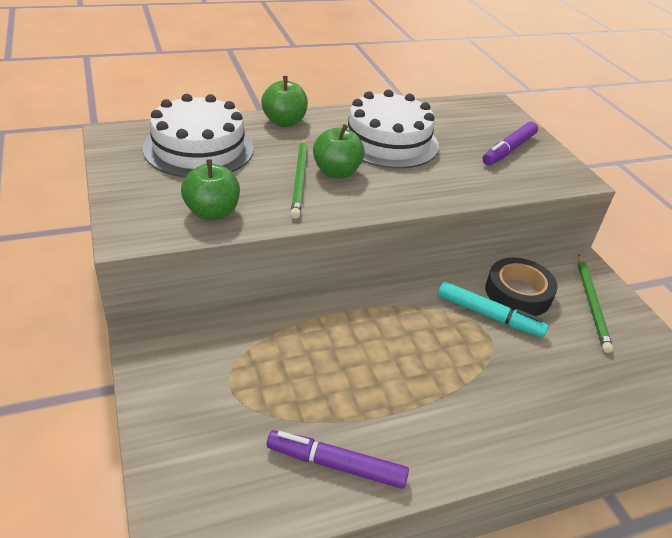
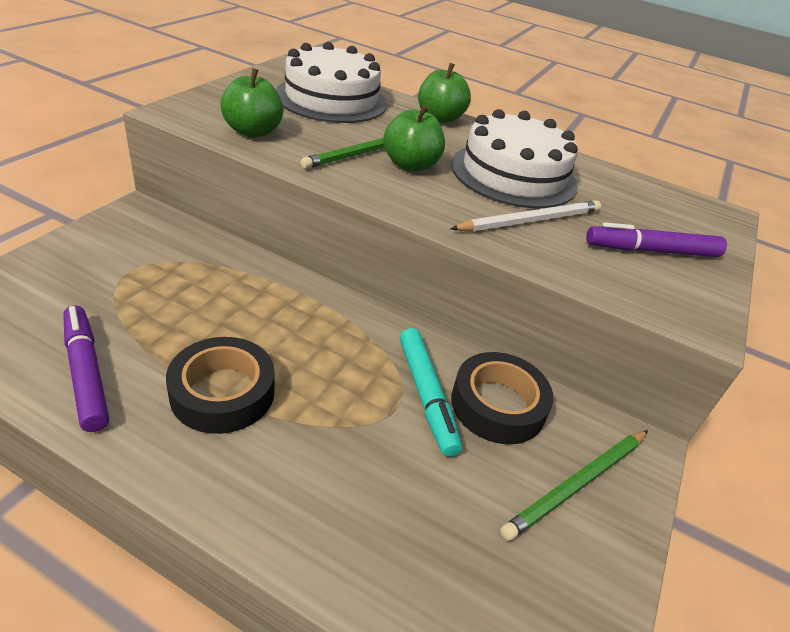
camera: 45 degrees right, 0 degrees up
(415, 403) = (222, 392): none -> black tape
(444, 169) = (530, 220): none -> white pencil

